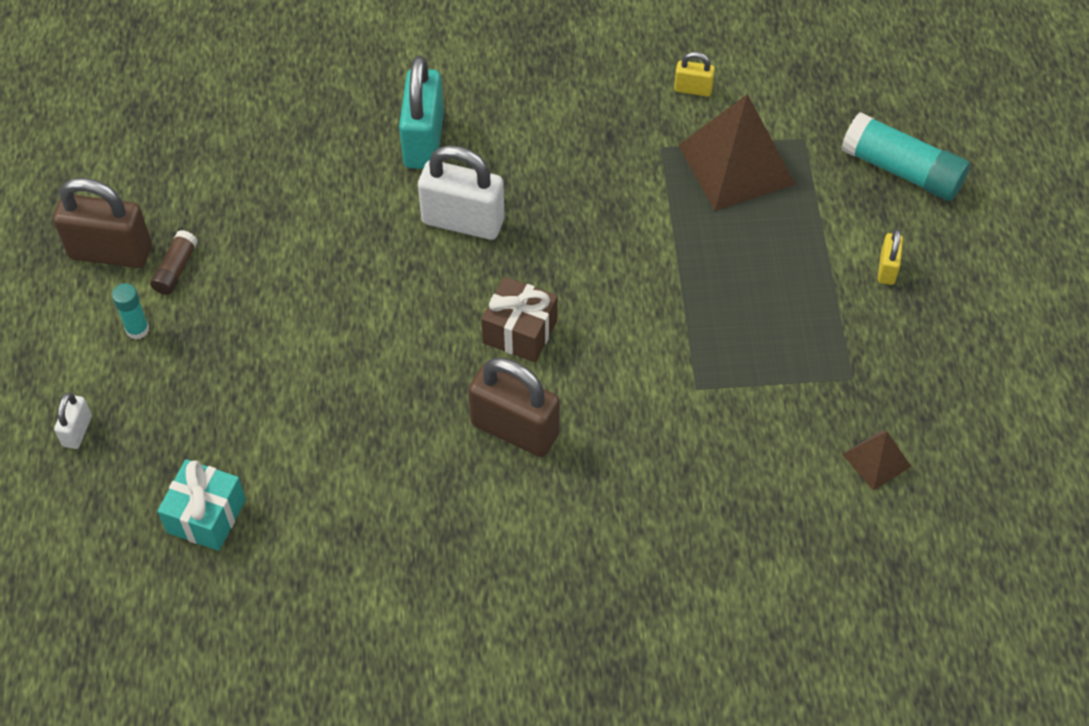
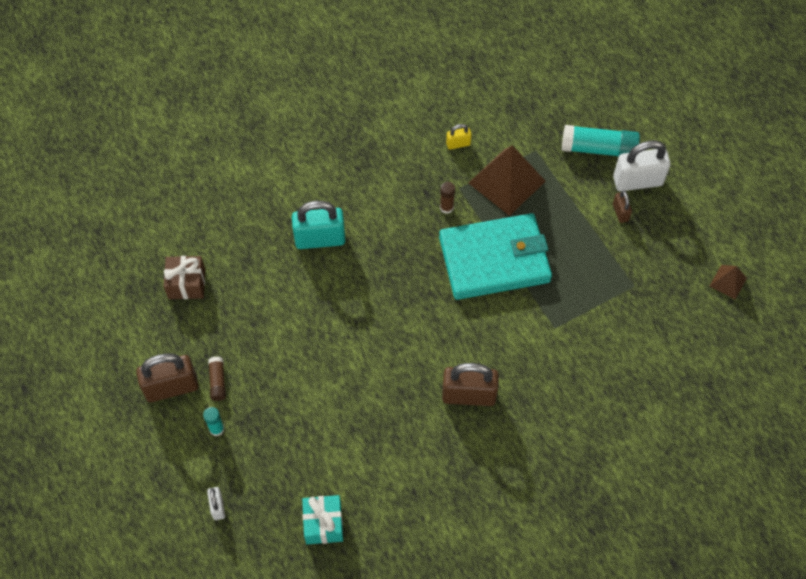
camera: 25 degrees left, 5 degrees up
(423, 141) = (320, 239): turquoise padlock -> turquoise padlock turned 75 degrees counterclockwise
(463, 221) = (371, 281): white padlock -> white padlock (637, 181)
(520, 331) = (440, 335): brown gift -> brown gift (187, 284)
(627, 166) = (446, 207): none -> brown glue stick
(659, 261) = (494, 259): none -> turquoise wallet
(876, 460) = (670, 328): brown pyramid -> brown pyramid (728, 282)
(887, 269) = (620, 212): yellow padlock -> brown padlock

